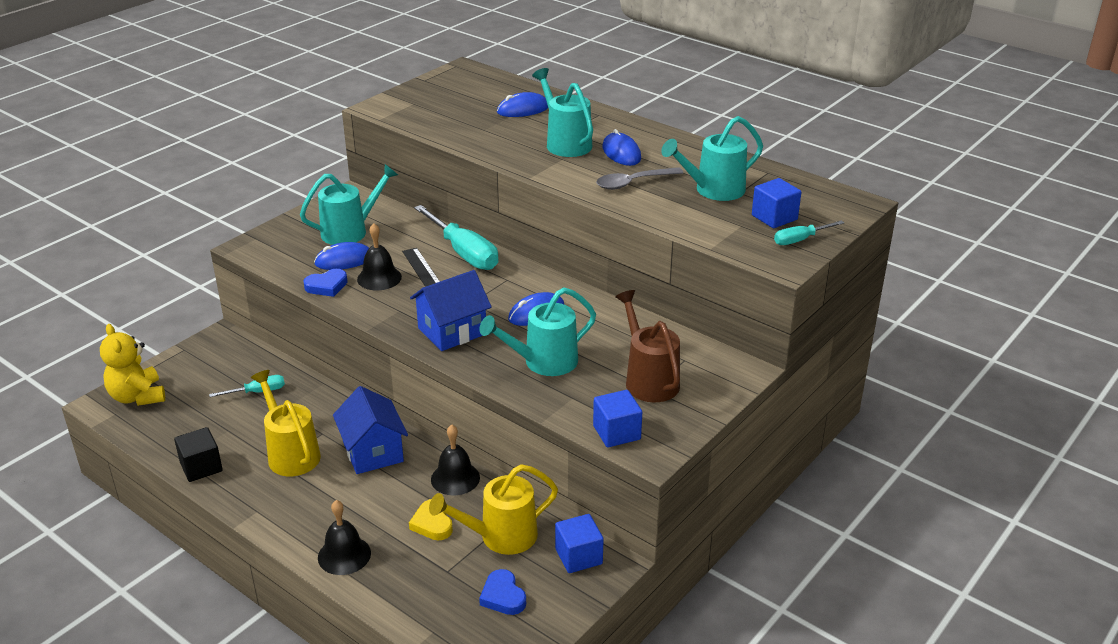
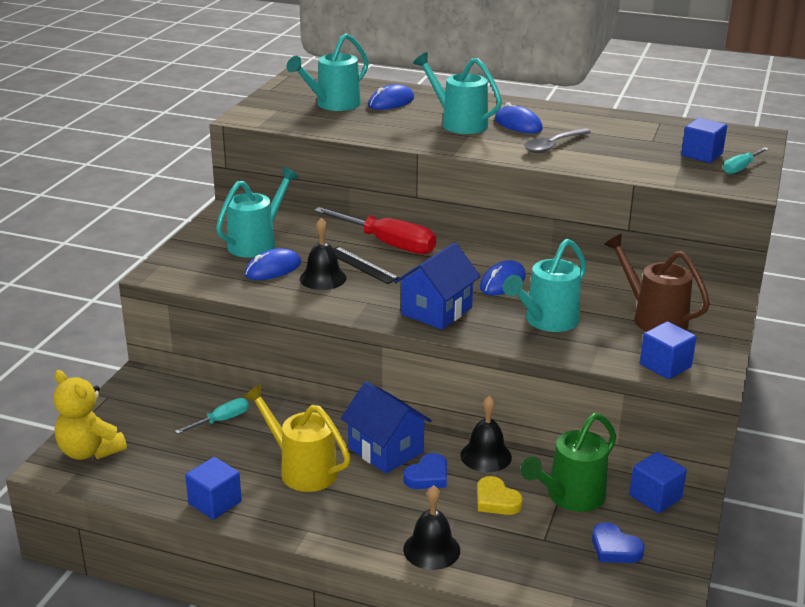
camera: 20 degrees left, 5 degrees down
(201, 467) = (215, 503): black cube -> blue cube
(327, 286) = (275, 294): blue heart -> blue heart (427, 476)
(464, 253) = (388, 244): turquoise screwdriver -> red screwdriver
(500, 537) = (570, 497): yellow watering can -> green watering can
(713, 190) = (629, 142): turquoise watering can -> turquoise watering can (333, 105)

